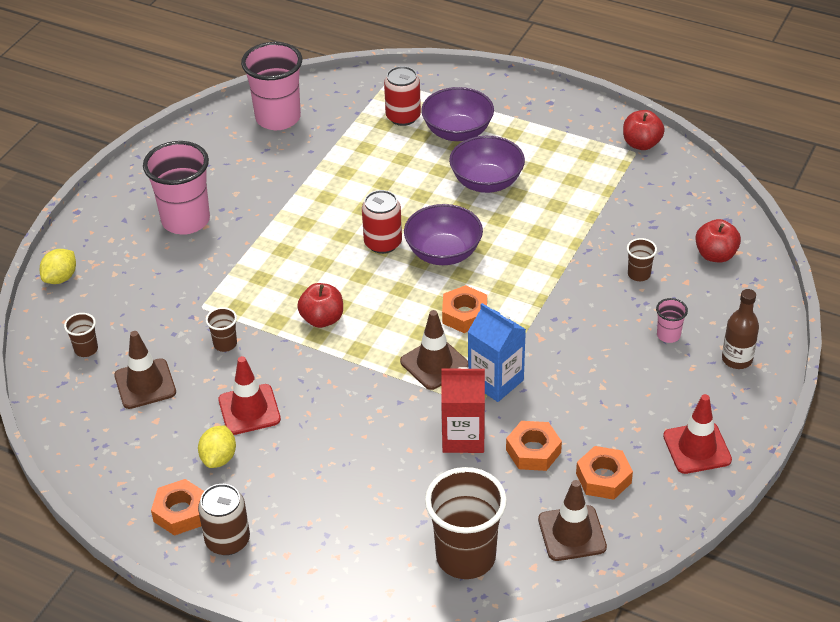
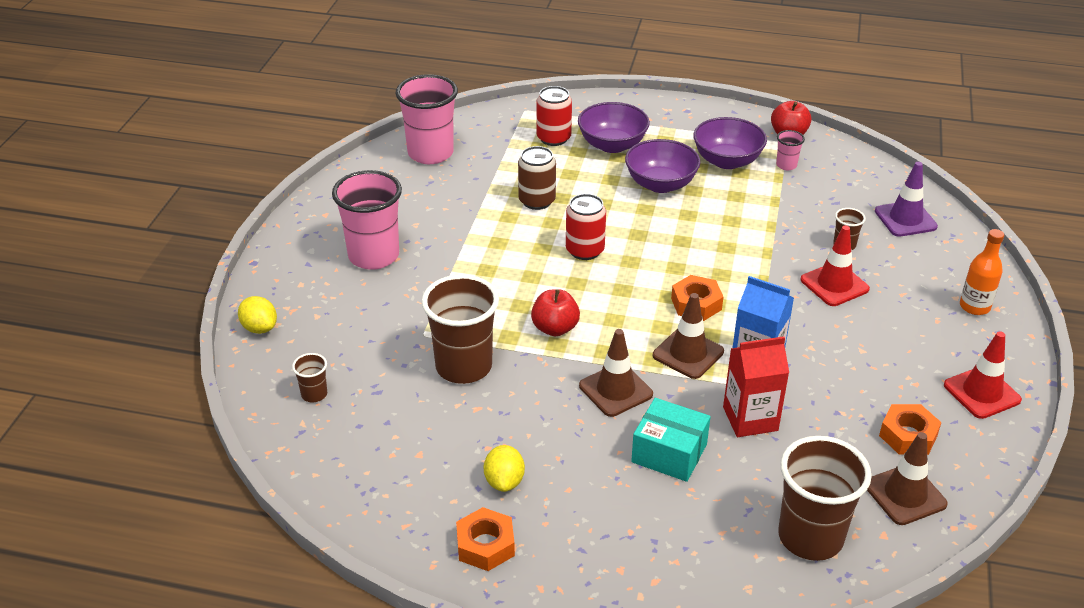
camera: 15 degrees left, 5 degrees down
(61, 278) = (259, 328): yellow lemon -> yellow lemon turned 60 degrees counterclockwise
(145, 384) = (393, 419): brown traffic cone -> brown traffic cone (615, 390)
(225, 344) = (463, 367): brown cup -> brown cup, size x2.23
(227, 540) = (550, 566): brown can -> brown can (537, 201)
(249, 410) = (516, 427): red traffic cone -> red traffic cone (834, 284)
(374, 457) = (669, 453): none -> turquoise box
(443, 253) = (648, 251): purple bowl -> purple bowl (727, 161)
(533, 451) = (826, 421): orange nut -> none
(668, 335) = (900, 294): pink cup -> pink cup (786, 165)
(715, 255) = (905, 219): red apple -> purple traffic cone
(737, 359) = (974, 307): brown bottle -> orange bottle

